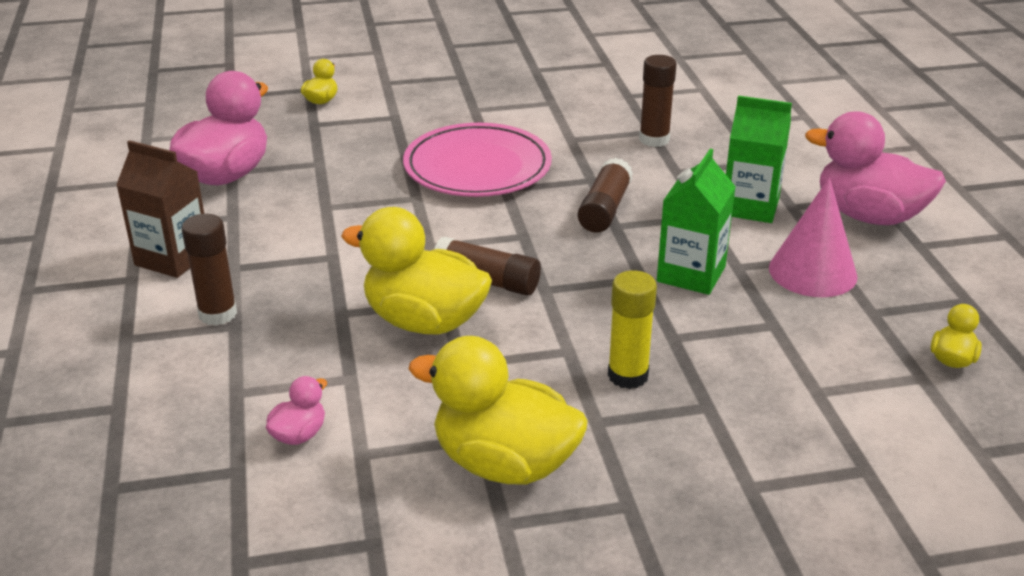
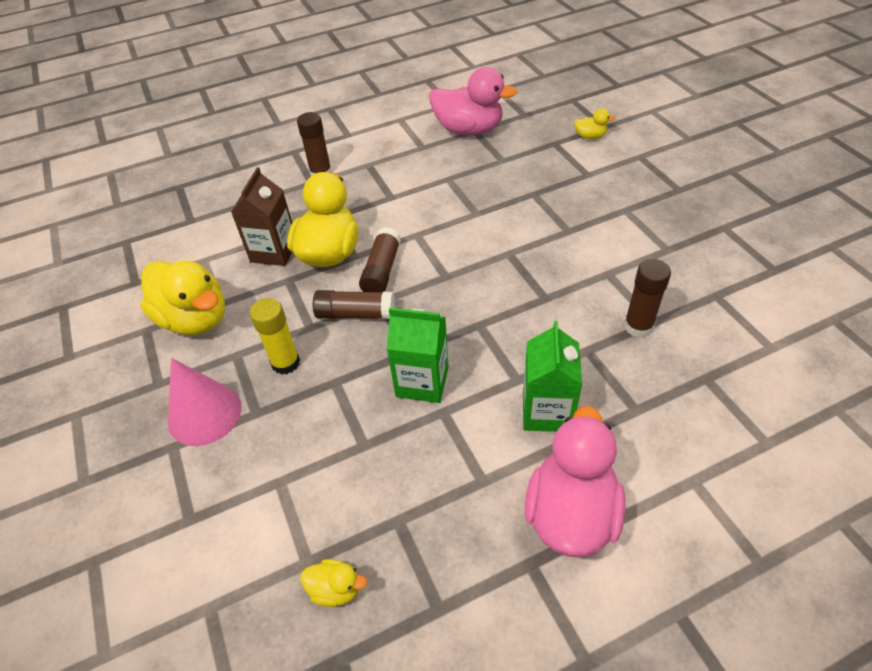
camera: 80 degrees right, 15 degrees up
(172, 258) = (371, 141): brown carton -> brown carton (274, 251)
(299, 435) = (218, 233): pink duck -> none
(477, 167) = (533, 232): pink plate -> none
(504, 464) = (195, 319): yellow duck -> yellow duck turned 120 degrees clockwise
(604, 209) = (501, 314): brown glue stick -> brown glue stick (356, 314)
(812, 272) = (451, 468): pink cone -> pink cone (204, 414)

